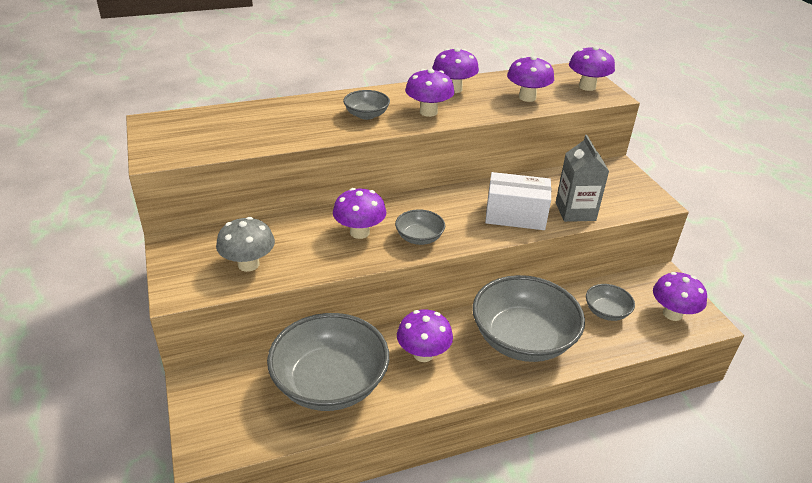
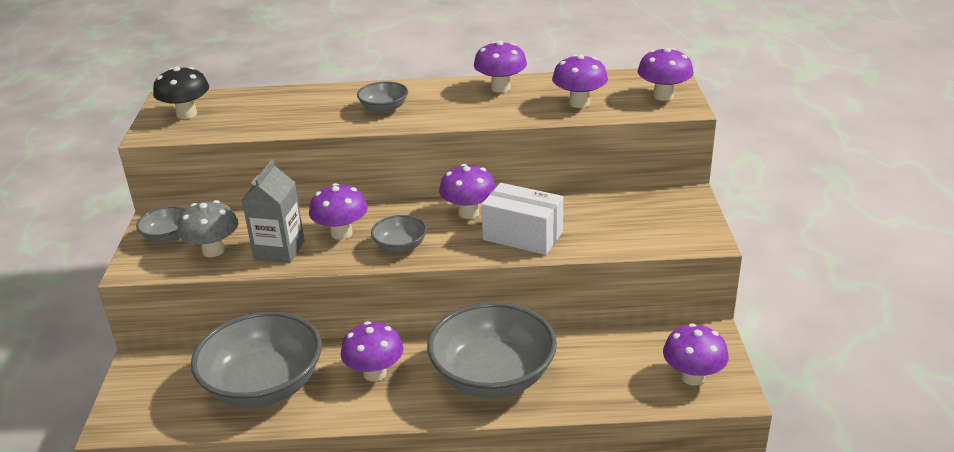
camera: 20 degrees right, 5 degrees down
(180, 135) = (186, 114): none -> black mushroom
(428, 112) = (453, 110): purple mushroom -> purple mushroom (468, 213)
(575, 211) = (597, 239): grey carton -> grey carton (279, 250)
(606, 312) = (611, 362): grey bowl -> grey bowl (168, 236)

